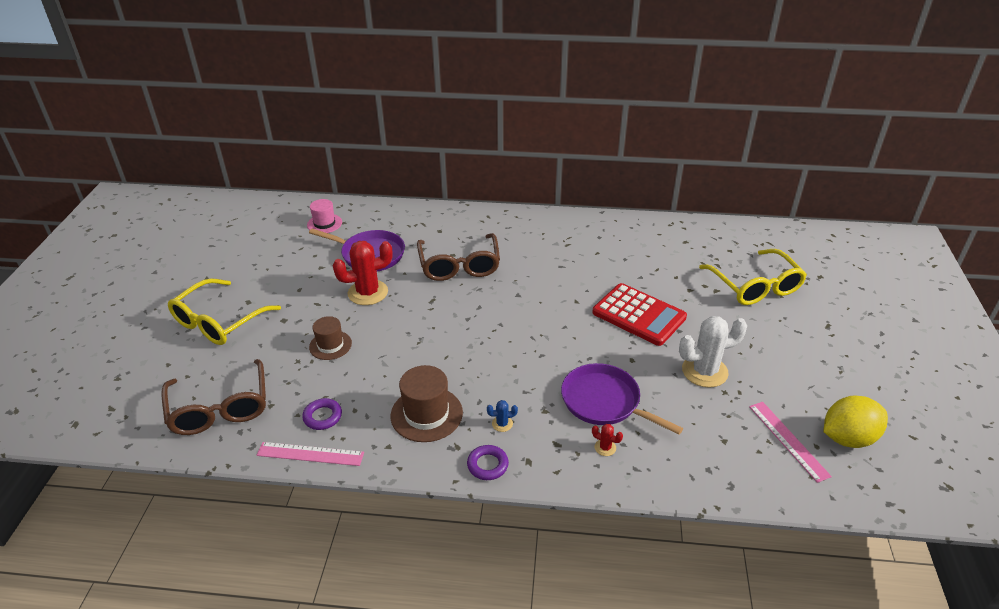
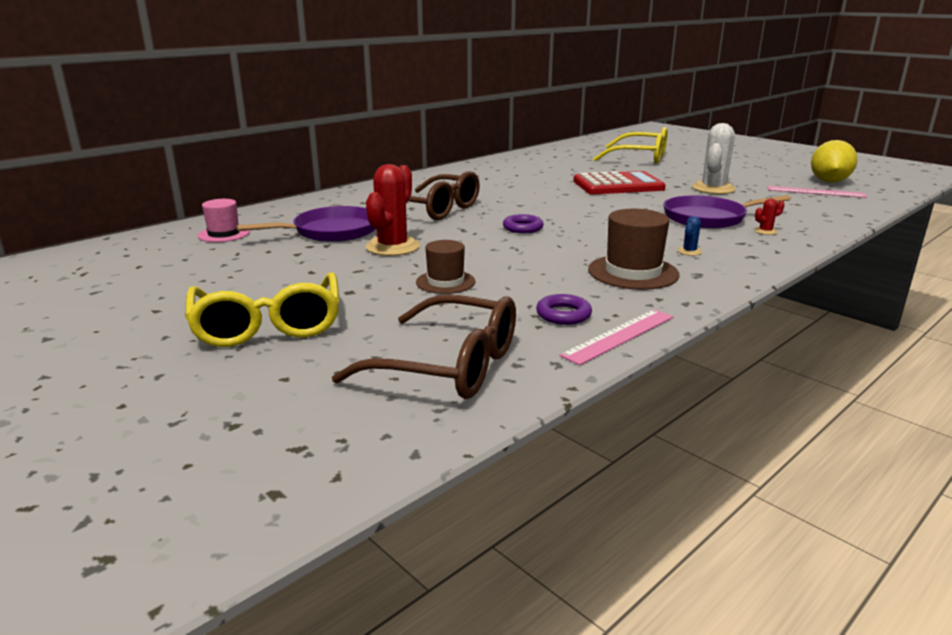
camera: 50 degrees left, 15 degrees down
(487, 465) = (740, 269): purple ring -> purple ring (523, 228)

